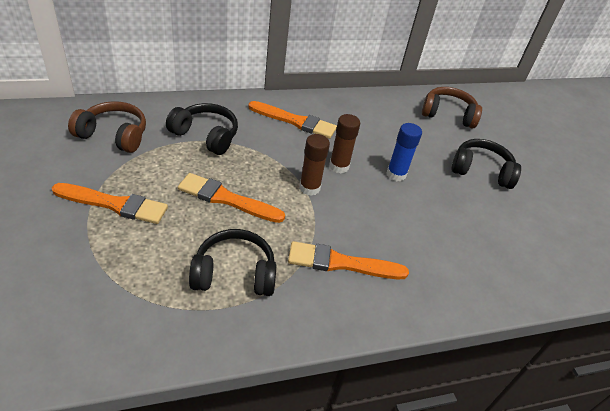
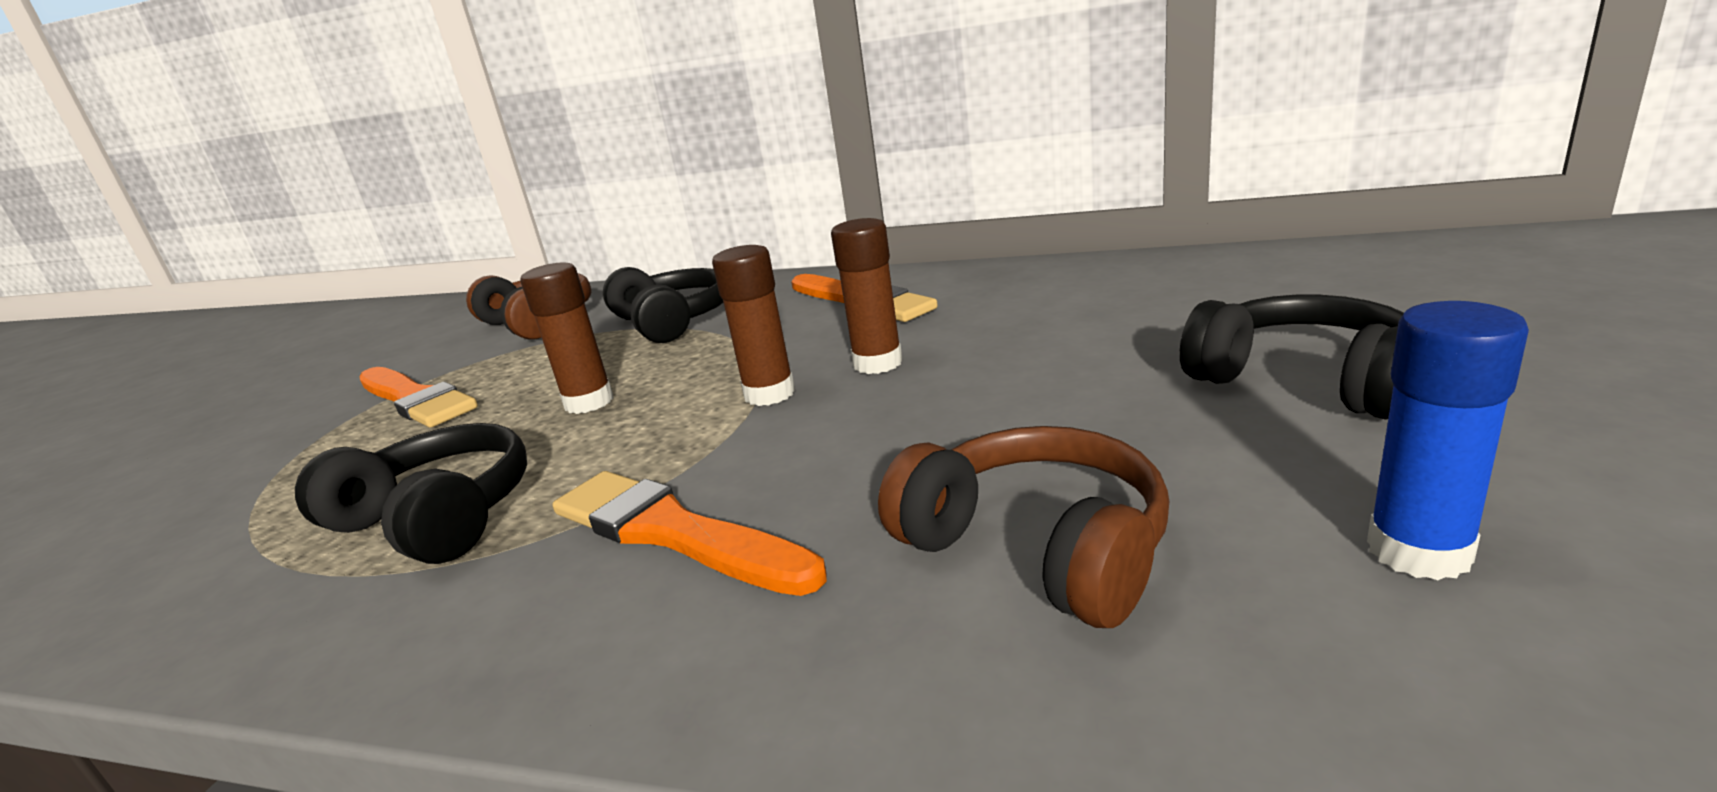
camera: 40 degrees right, 20 degrees down
(227, 199) = (589, 402): orange brush -> brown glue stick
(396, 174) = (1011, 380): blue glue stick -> blue glue stick (1418, 551)
(448, 115) = (1274, 281): brown headphones -> brown headphones (1035, 548)

